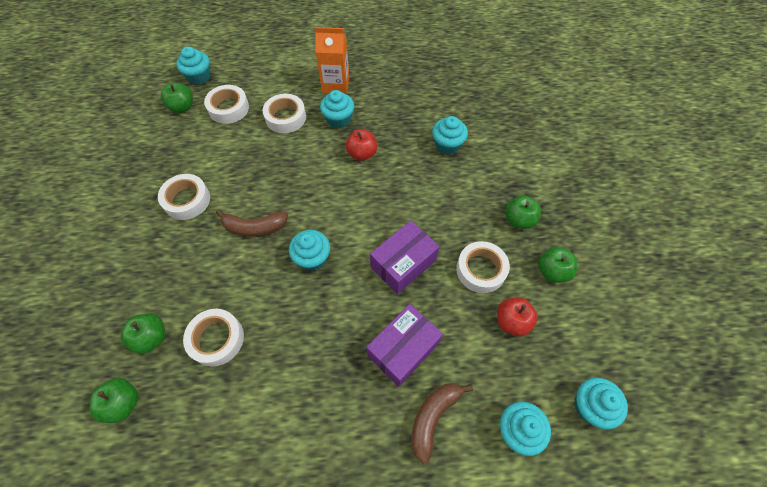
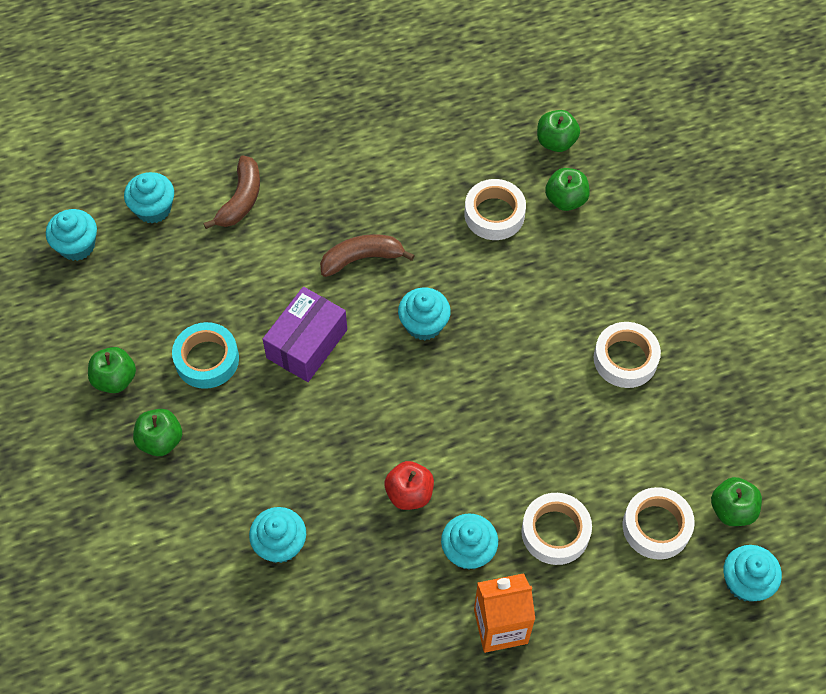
camera: 165 degrees right, 0 degrees up
(254, 227) = (515, 344): brown banana -> brown banana (362, 258)
(403, 349) = (285, 251): purple box -> none
(481, 270) = (207, 359): white tape -> turquoise tape
(512, 321) = (164, 308): red apple -> none

